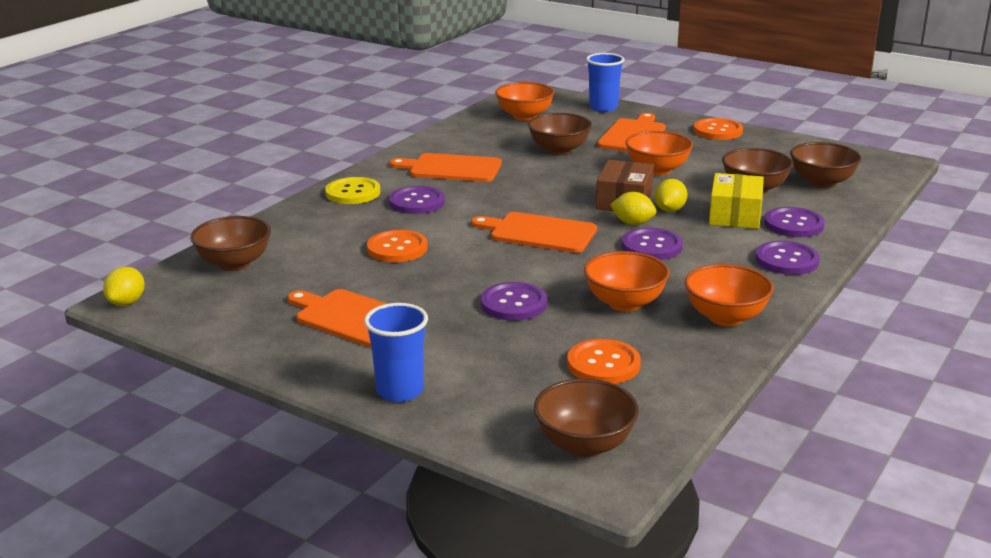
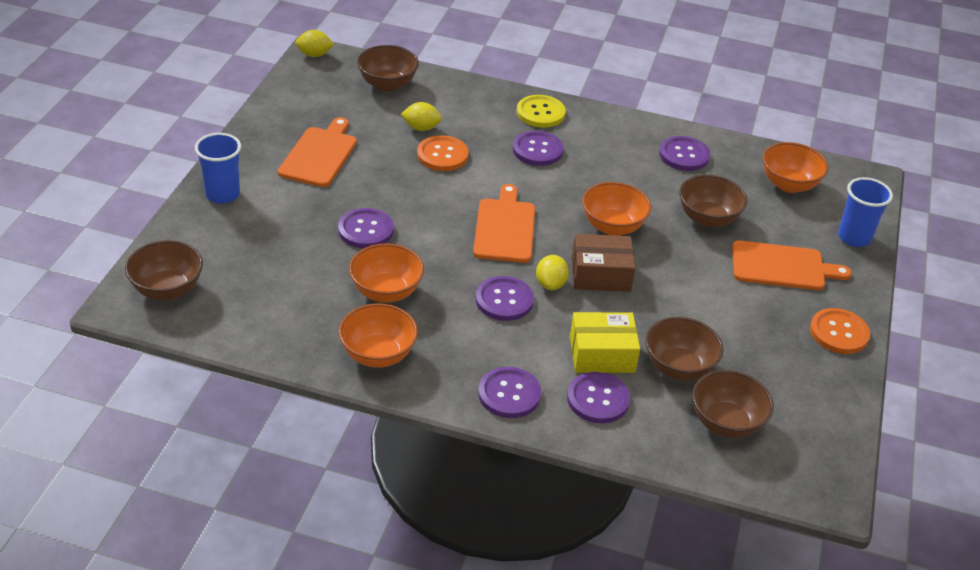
camera: 70 degrees right, 15 degrees up
(451, 168) = (623, 157): orange cutting board -> none
(462, 145) = (684, 155): none -> purple button
(603, 364) = (281, 288): orange button -> none
(657, 170) = (692, 292): orange bowl -> orange bowl (612, 226)
(669, 210) = (593, 307): yellow lemon -> yellow lemon (421, 128)

